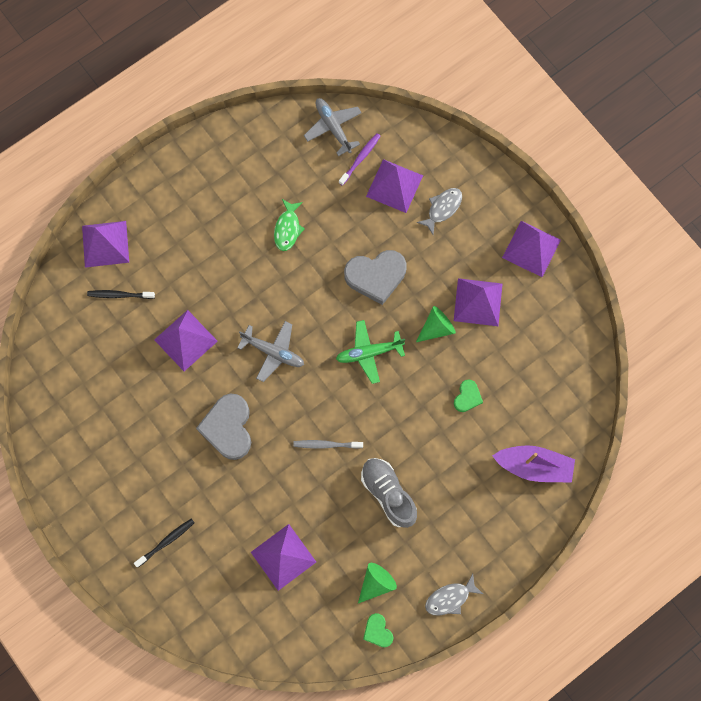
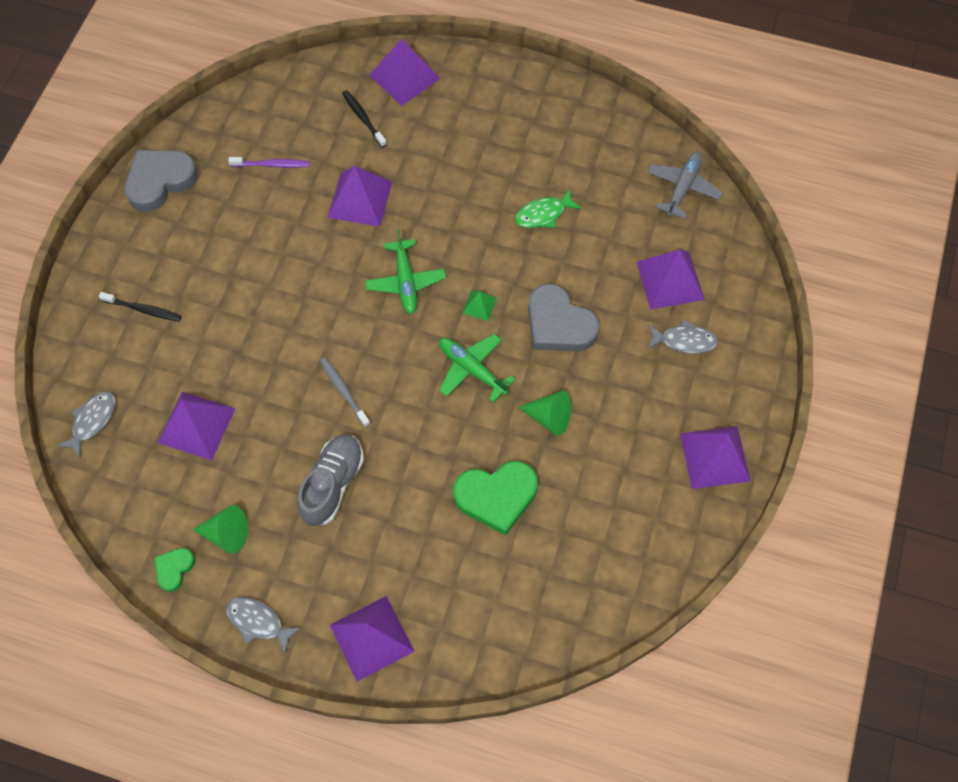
camera: 55 degrees right, 10 degrees down
(228, 428) = (297, 291): grey heart -> grey heart (160, 181)
(230, 626) = (92, 421): none -> grey fish
(273, 352) = (405, 282): grey plane -> green plane
(326, 316) = (479, 305): none -> green pyramid
(360, 159) = (671, 231): purple toothbrush -> purple toothbrush (271, 165)
(467, 397) = (496, 497): green heart -> green heart, size x1.94
(478, 302) = (611, 440): purple pyramid -> purple pyramid (372, 638)
(533, 466) = (470, 617): purple boat -> none

